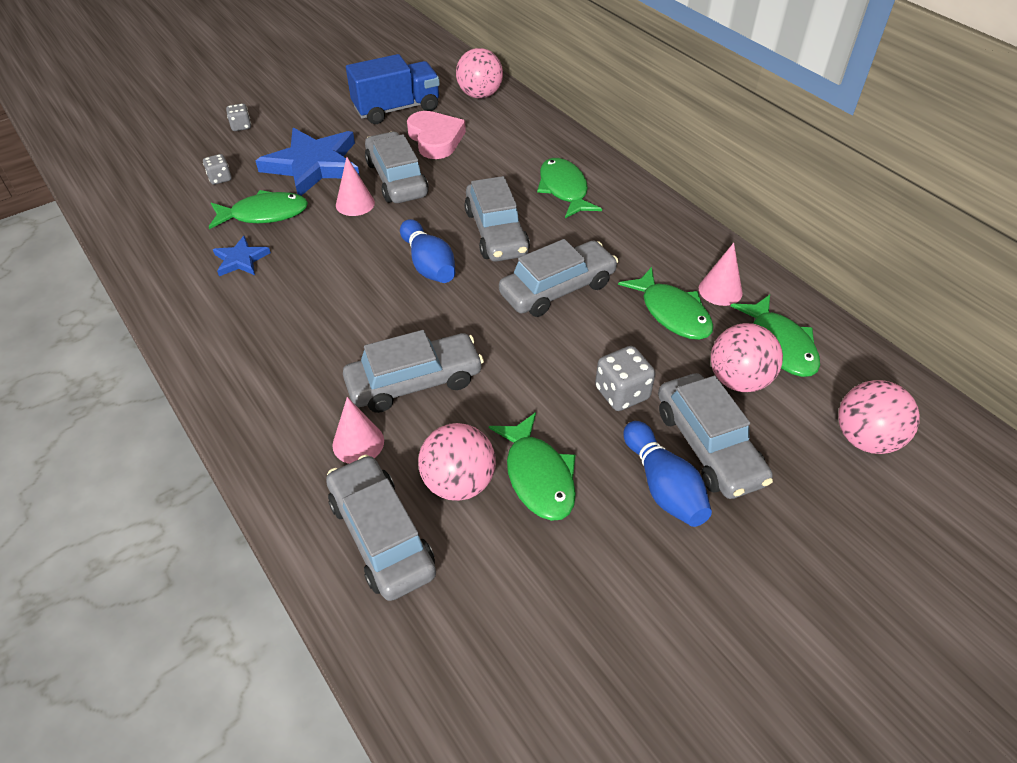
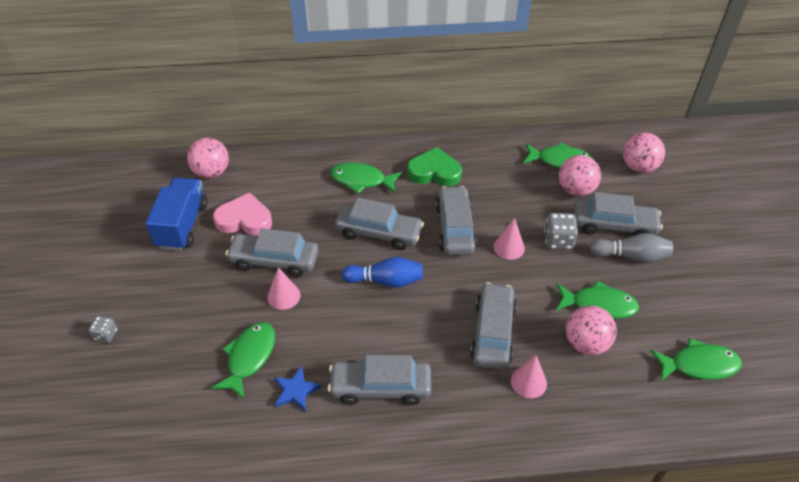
camera: 60 degrees left, 0 degrees up
(220, 178) = (173, 373): grey dice -> none
(313, 165) = (211, 304): blue star -> none
(381, 536) = (607, 396): grey car -> grey car (380, 387)
(635, 238) = (434, 172): none -> green heart
(663, 486) = (631, 256): blue bowling pin -> grey bowling pin
(672, 313) = (509, 189): green fish -> green fish (699, 365)
(720, 290) = (504, 160): pink cone -> pink cone (509, 247)

